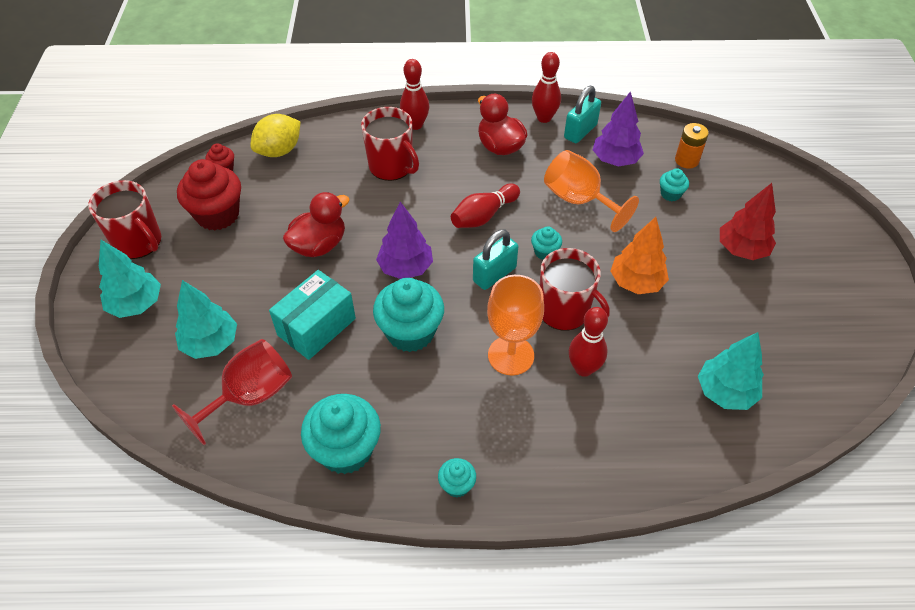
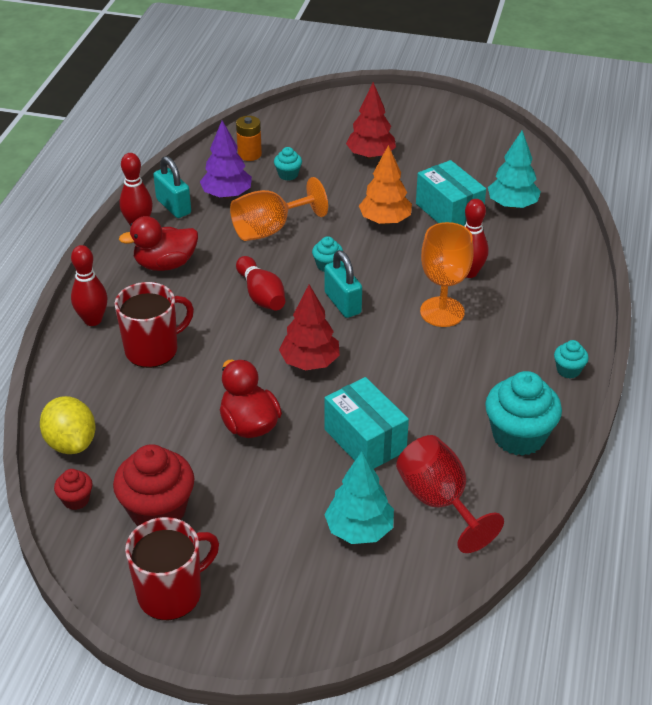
camera: 75 degrees left, 10 degrees down
(136, 304) = (277, 598): turquoise tree -> none
(405, 268) = (310, 362): purple tree -> red tree
(410, 332) = (395, 372): turquoise cupcake -> none
(564, 311) = (403, 269): red mug -> none
(680, 334) = (448, 212): none -> turquoise box

